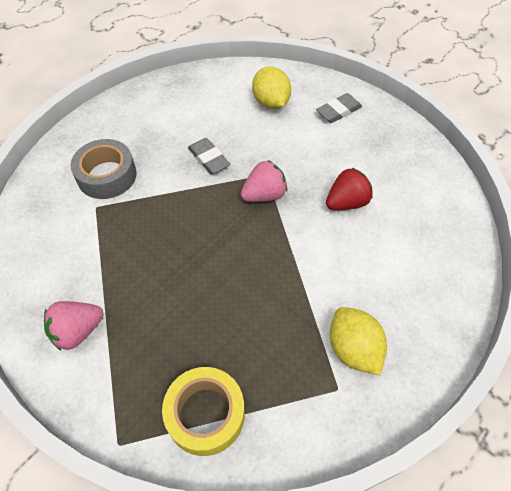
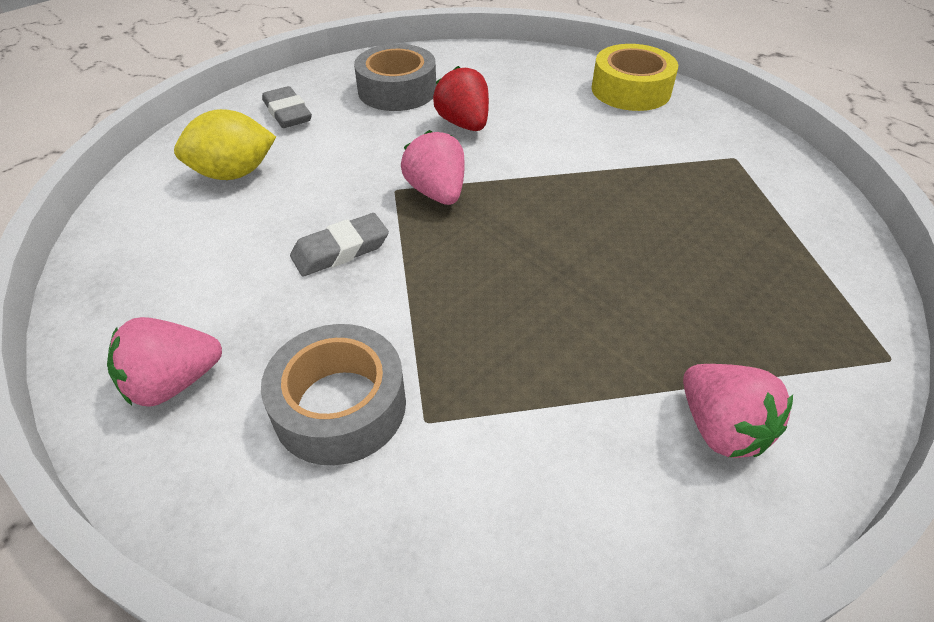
camera: 85 degrees left, 10 degrees down
(123, 120) = (174, 383): none -> pink strawberry
(205, 414) = (808, 265): yellow tape -> yellow tape (630, 90)
(353, 349) = (682, 142): yellow lemon -> none
(382, 161) = (397, 90): none -> grey tape

